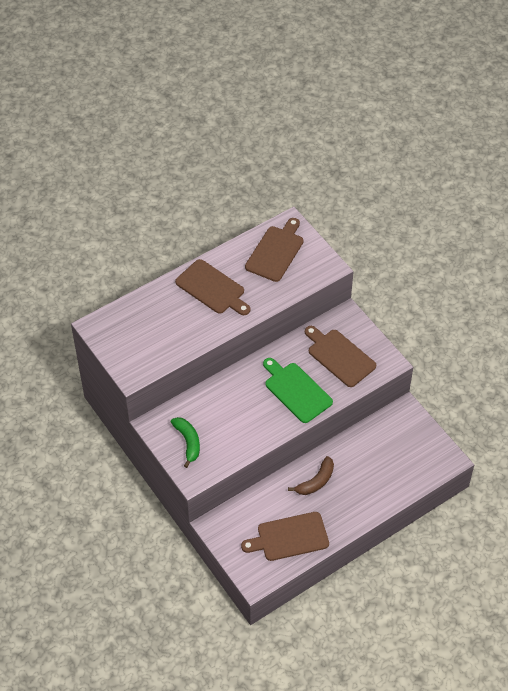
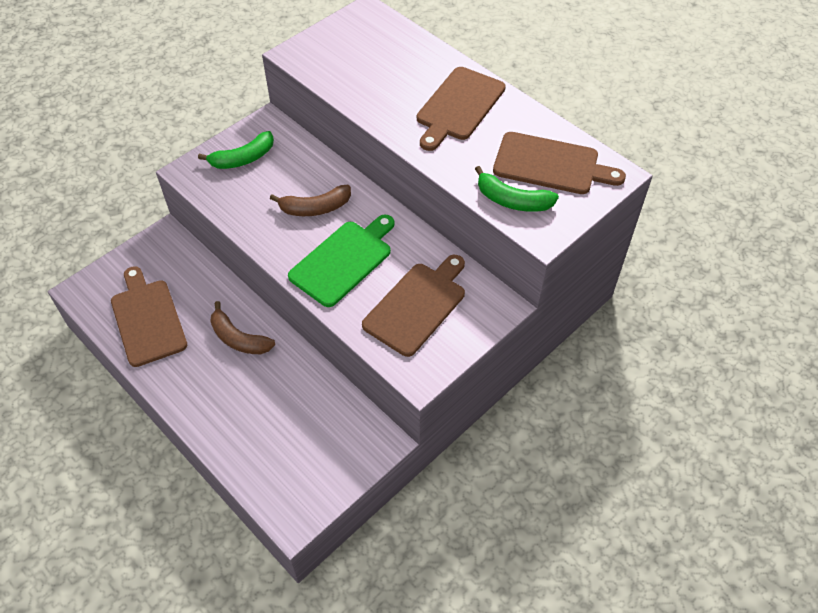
camera: 80 degrees right, 0 degrees up
(246, 402) = (315, 208): none -> brown banana
(301, 276) = (512, 200): none -> green banana

